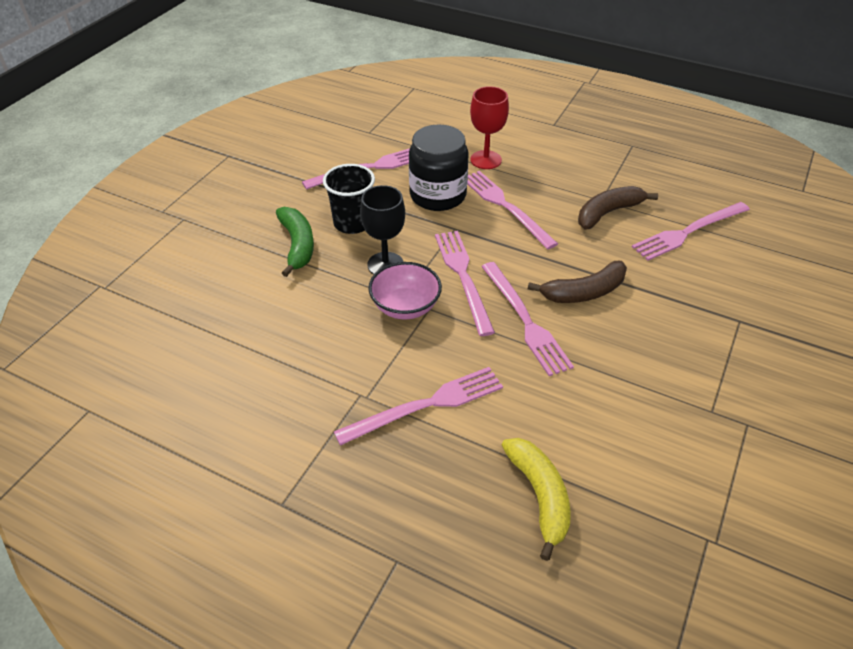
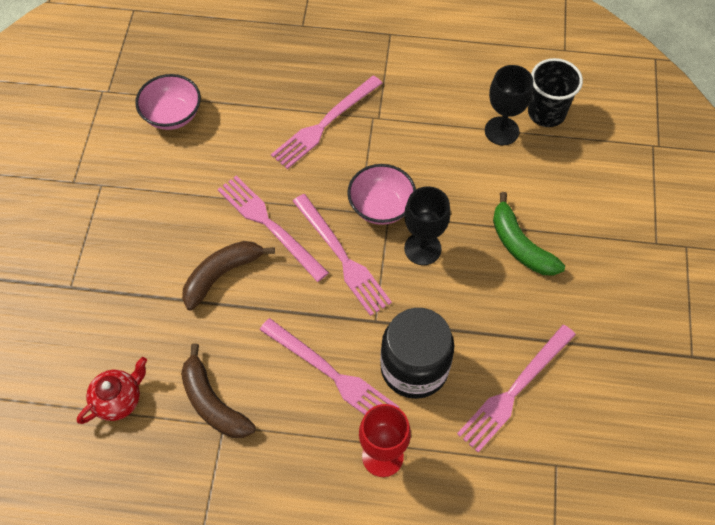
camera: 160 degrees right, 15 degrees up
(237, 341) = (501, 131): none -> black goblet
(352, 223) = (484, 293): black cup -> black cup (546, 113)
(540, 496) = (223, 85): yellow banana -> none
(608, 213) = (212, 403): brown banana -> brown banana turned 105 degrees clockwise
(616, 473) = (172, 115): none -> pink bowl
(688, 232) = (118, 400): pink fork -> red teapot

